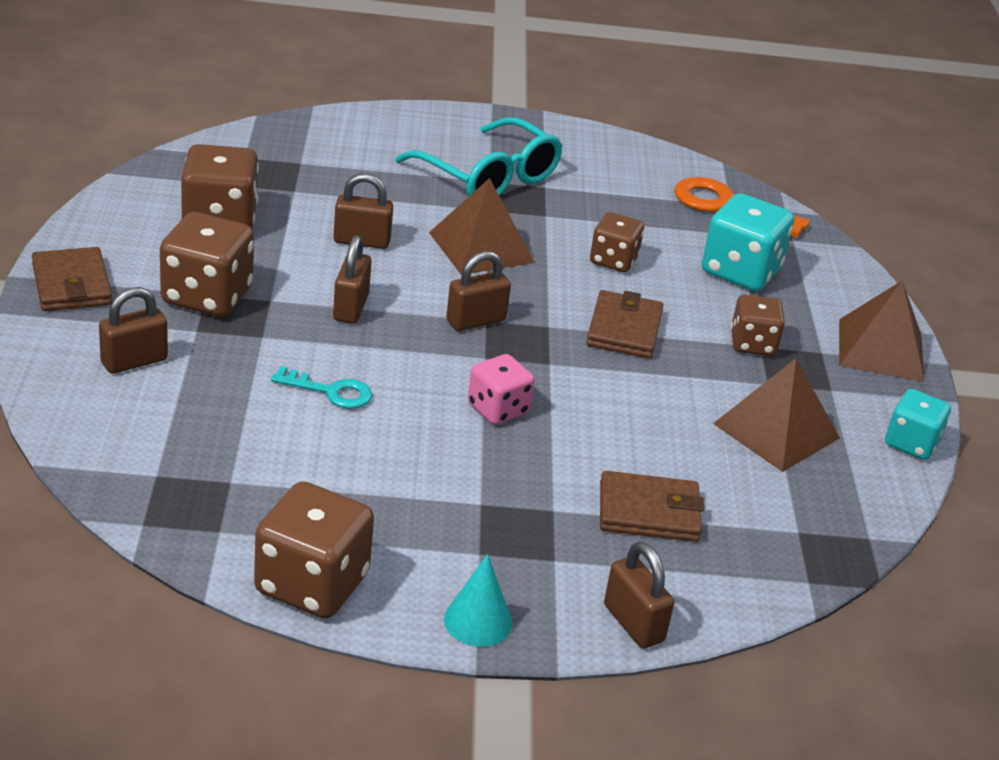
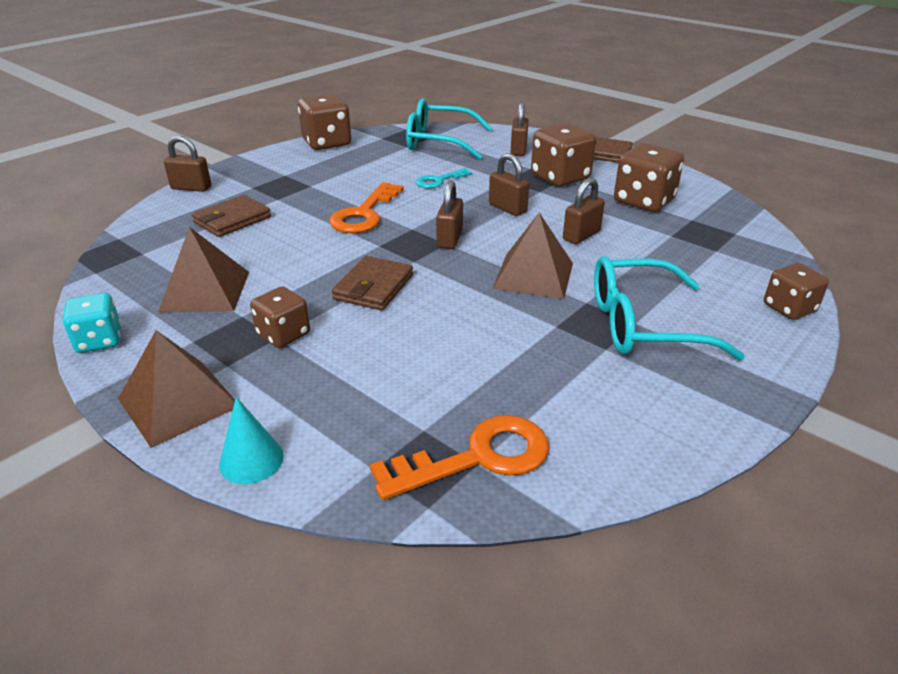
camera: 135 degrees right, 0 degrees up
(176, 455) = (439, 142): none -> turquoise glasses
(478, 621) = (254, 162): turquoise cone -> turquoise cone (251, 460)
(498, 409) = (364, 214): pink dice -> orange key
(613, 260) = (458, 326): brown dice -> brown dice (789, 308)
(624, 329) = (373, 287): brown wallet -> brown wallet turned 60 degrees clockwise
(740, 271) = (368, 389): turquoise dice -> none

